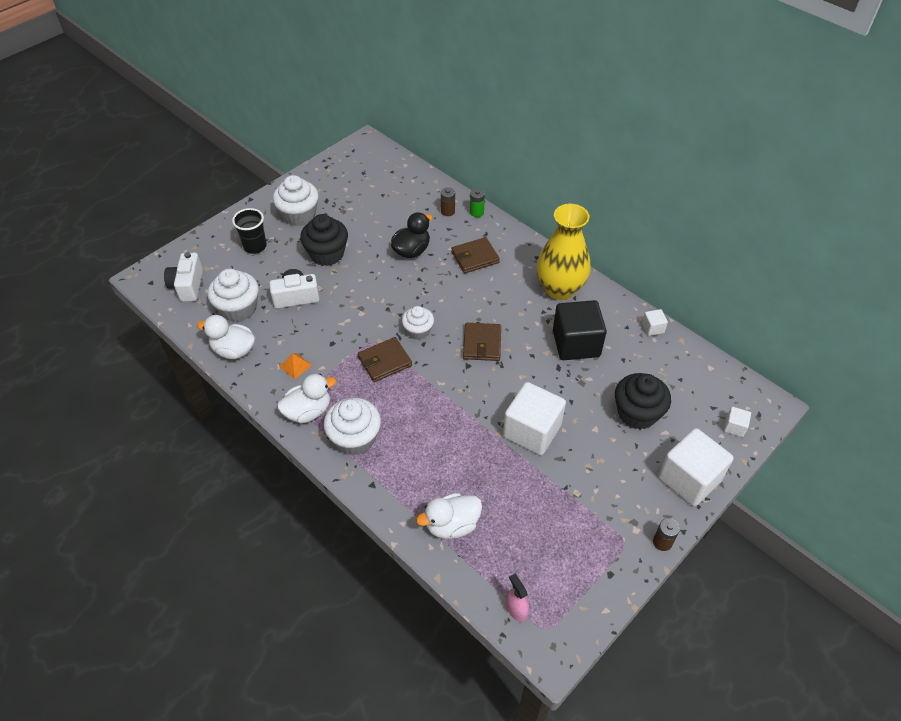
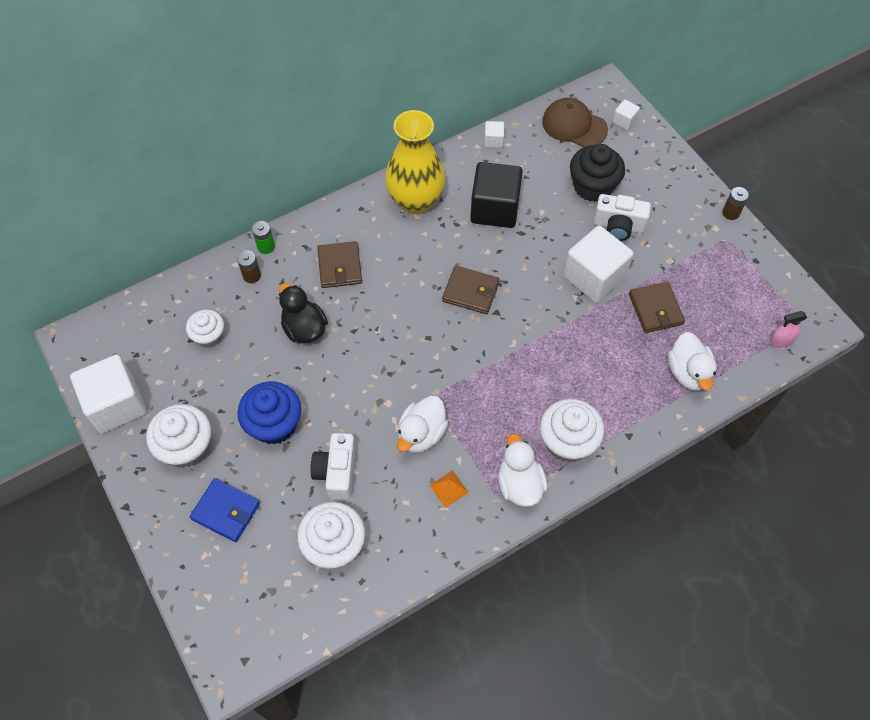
camera: 75 degrees left, 10 degrees up
(187, 286) = (269, 608): white camera -> white camera (618, 226)
(234, 350) = (404, 558): white duck -> white duck (421, 434)
(255, 246) = (226, 511): black cup -> blue wallet
(327, 254) = (274, 424): black cupcake -> blue cupcake
(385, 361) = (469, 392): brown wallet -> brown wallet (655, 309)
(418, 331) = (434, 349): white cupcake -> white cupcake (209, 336)
(689, 479) = (671, 172): white cube -> white cube (117, 405)
(705, 386) = (574, 125): none -> brown cap

